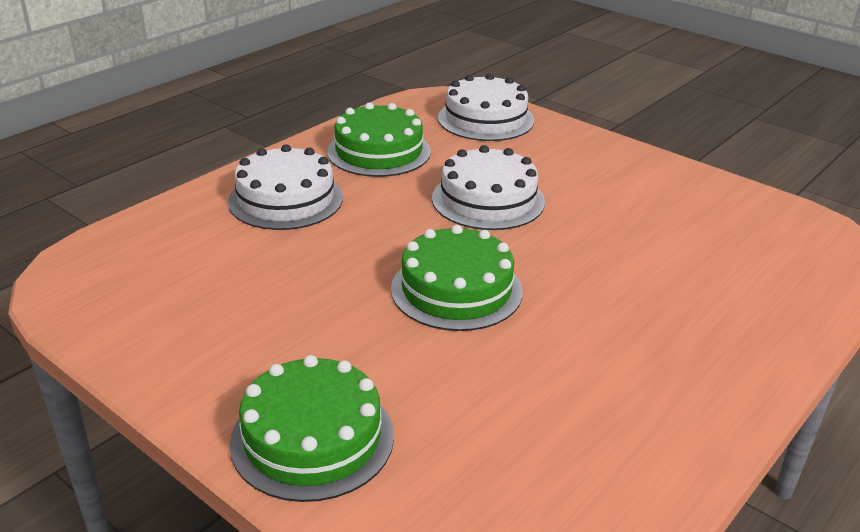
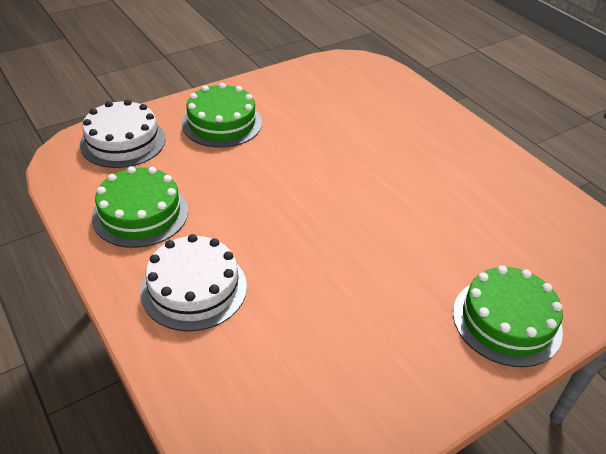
camera: 75 degrees left, 10 degrees up
(456, 290) = (362, 218): green cake -> green cake (222, 123)
(488, 200) = (252, 174): white cake -> none

